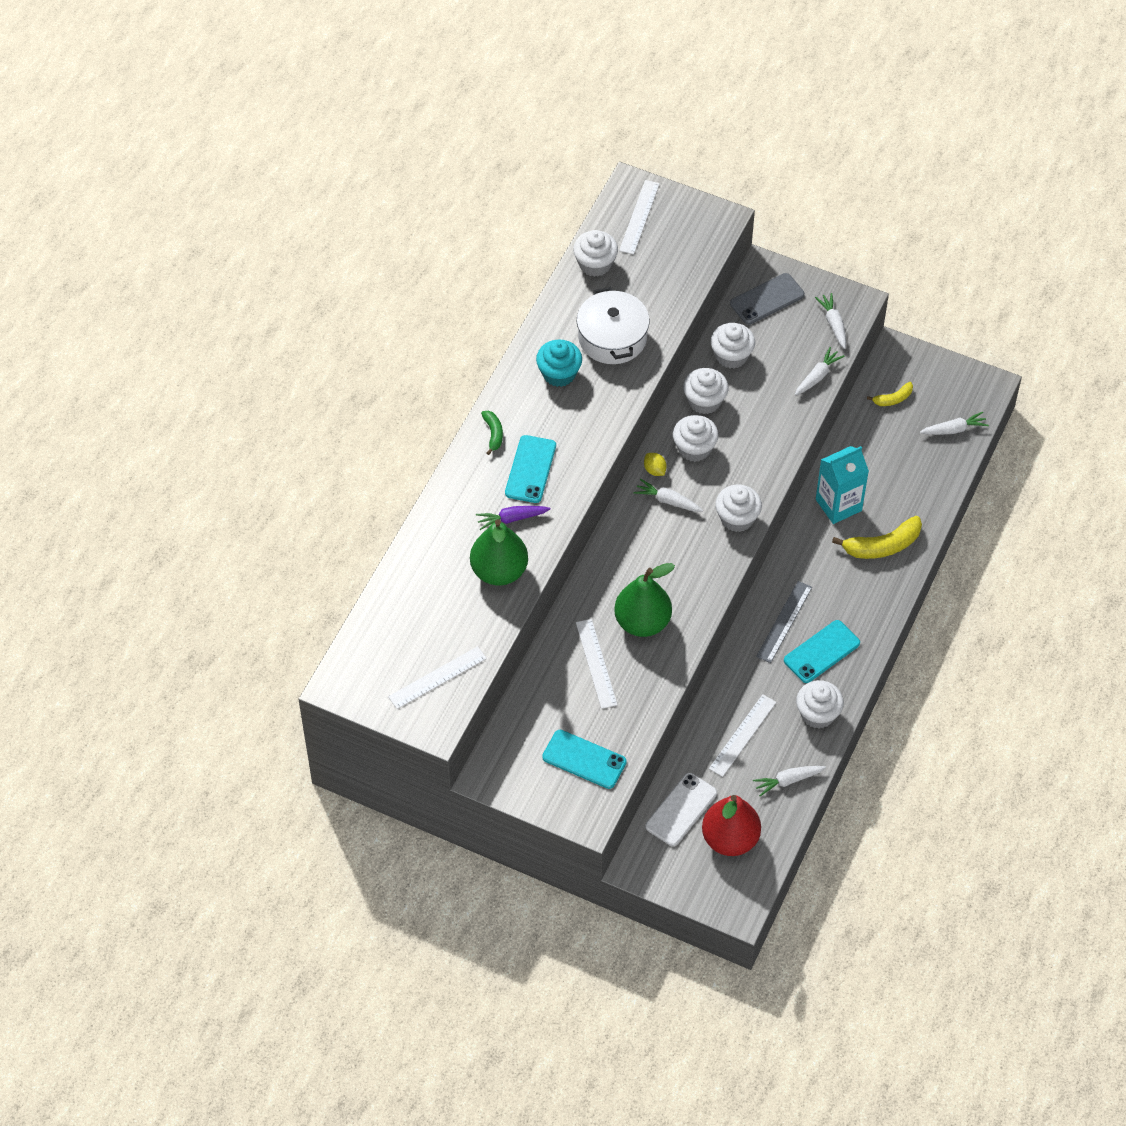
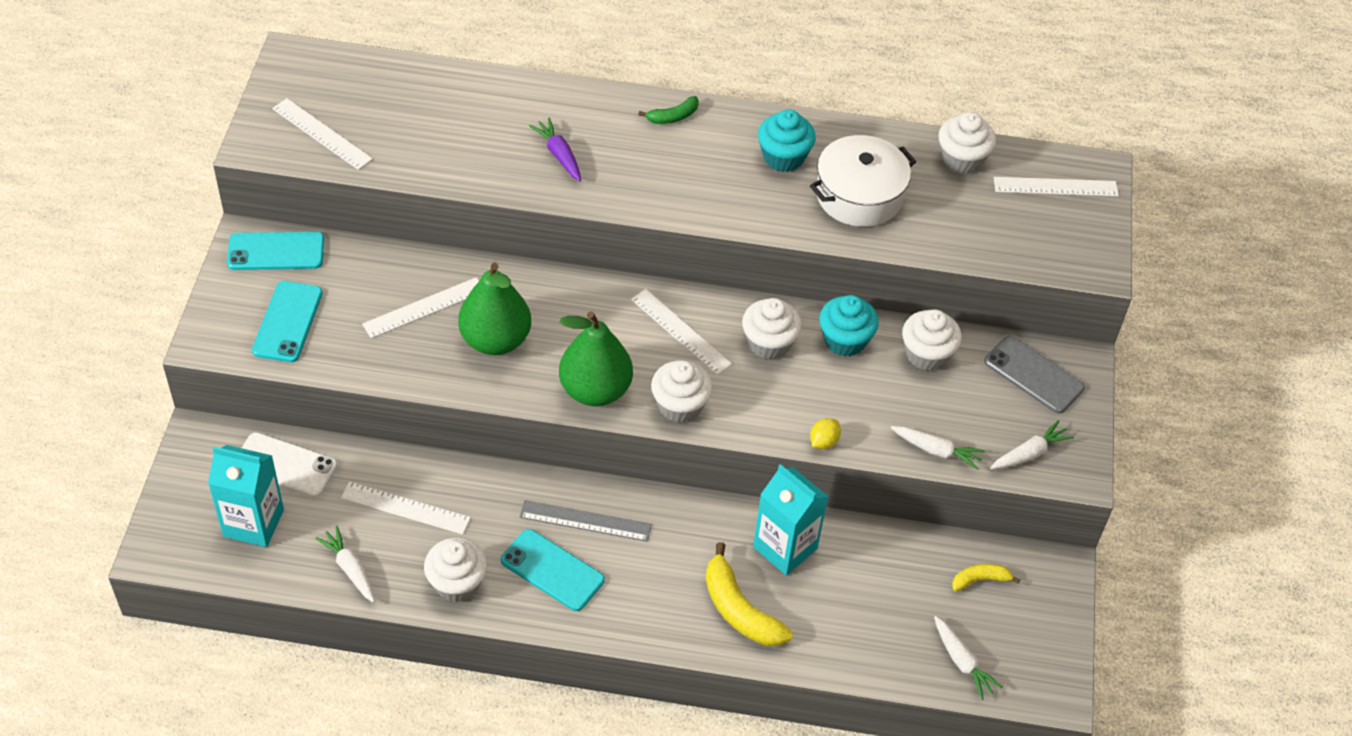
camera: 70 degrees right, 5 degrees down
(499, 571) = (482, 158): green pear -> green pear (595, 390)
(530, 469) = (635, 158): turquoise phone -> turquoise phone (276, 251)
(654, 470) = (721, 310): yellow lemon -> yellow lemon (823, 441)
(667, 501) = (681, 331): white carrot -> white ruler
(704, 401) = (845, 340): white cupcake -> turquoise cupcake
(730, 839) = (253, 523): red pear -> turquoise carton
(893, 399) = (980, 580): yellow banana -> yellow banana turned 120 degrees clockwise

